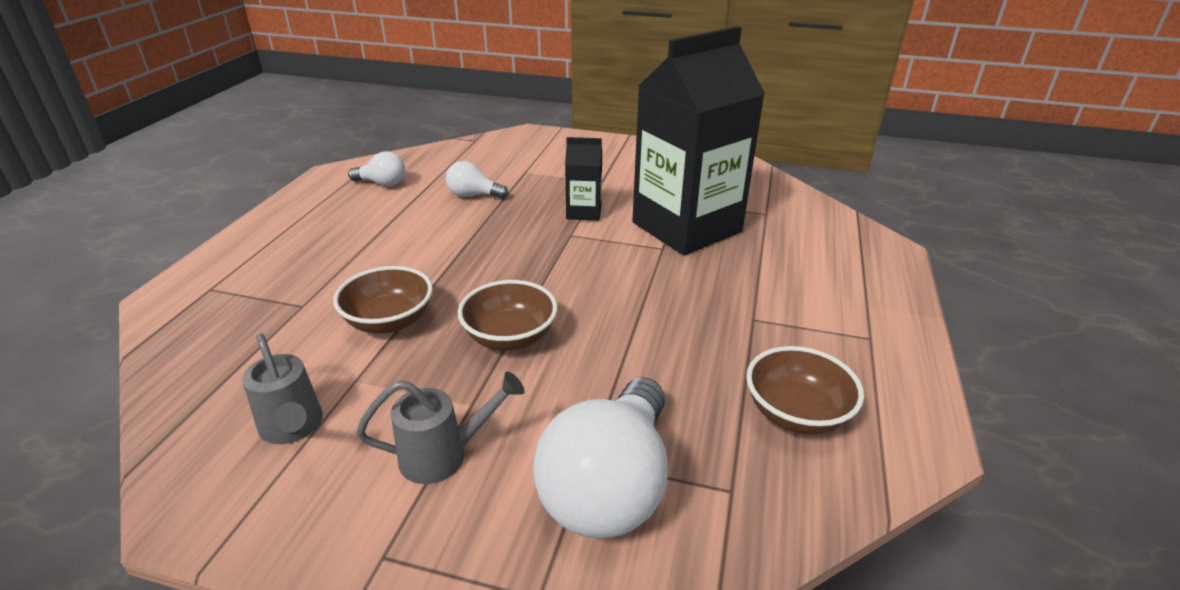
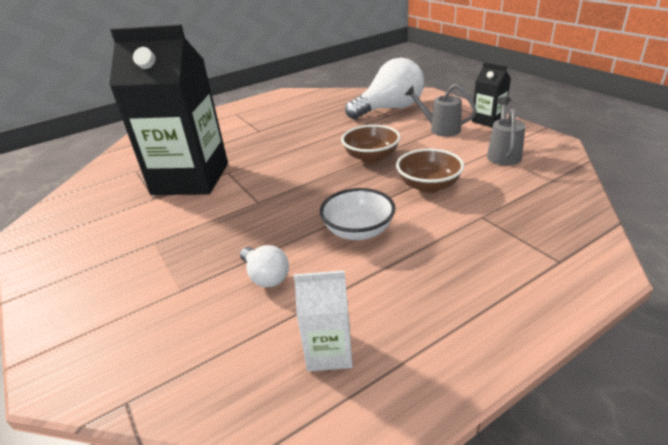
camera: 135 degrees left, 0 degrees up
(382, 183) = (329, 351): white light bulb -> white carton
(430, 246) = (358, 231): none -> white bowl
(584, 212) = (219, 216): black carton -> black carton (488, 120)
(796, 413) = (304, 106): brown bowl -> none

